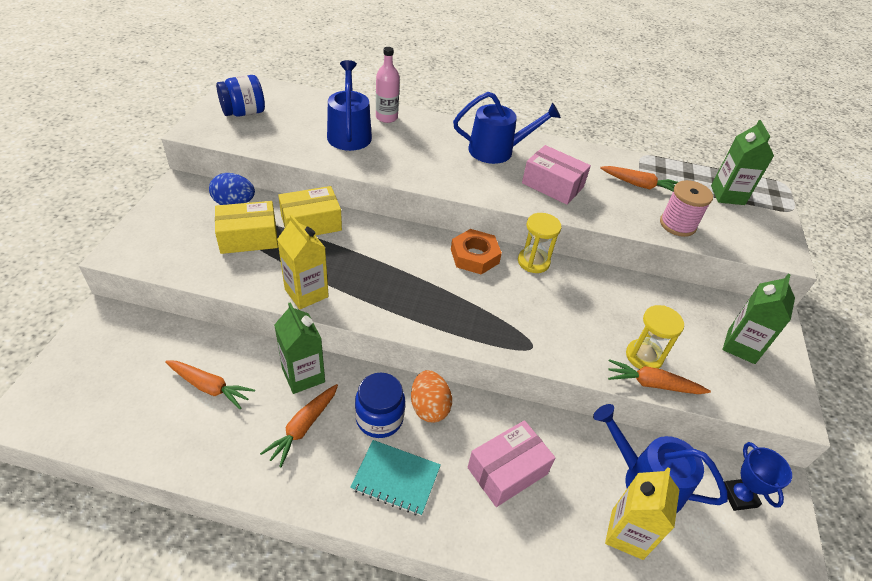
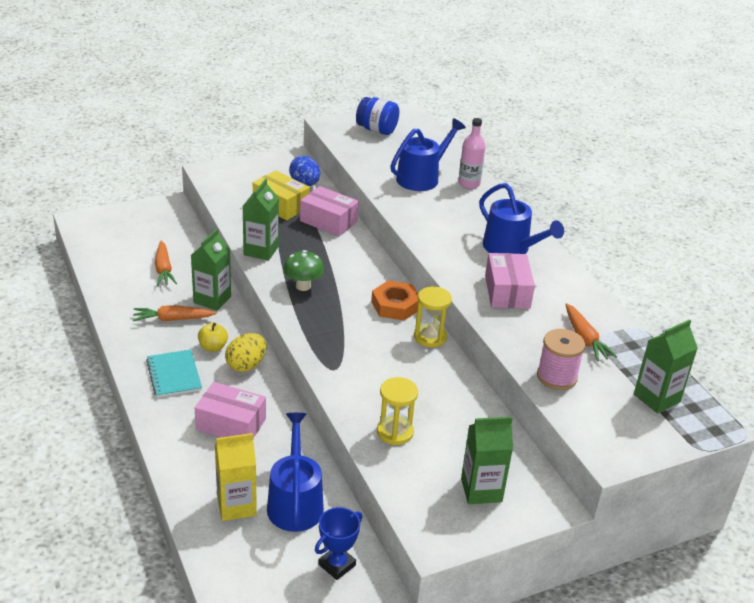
camera: 55 degrees right, 10 degrees down
(306, 293) = (261, 251): yellow carton -> green carton
(311, 223) = (328, 221): yellow box -> pink box
(379, 418) = (213, 347): blue jar -> yellow apple
(392, 296) = (303, 286): none -> green mushroom
(429, 407) = (246, 365): orange egg -> yellow egg
(652, 384) = (369, 445): orange carrot -> none

